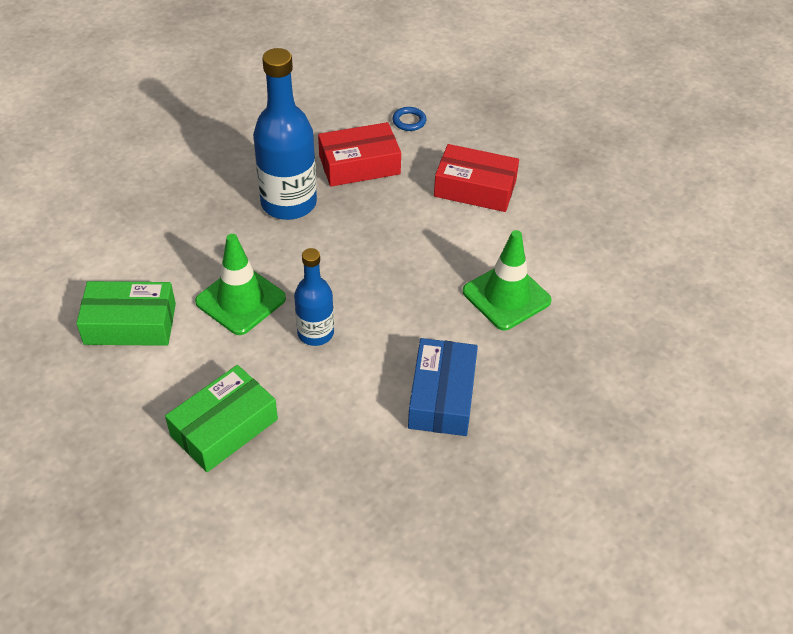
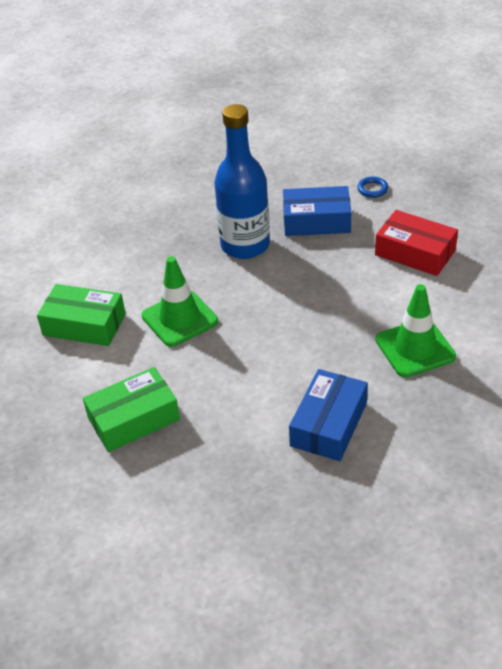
camera: 20 degrees right, 5 degrees down
(315, 333) = (234, 354): blue bottle -> none
(359, 165) = (316, 221): red box -> blue box

